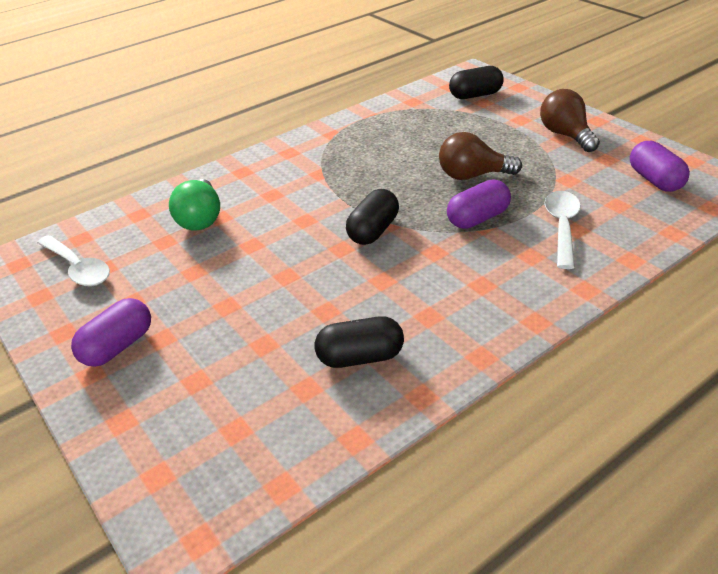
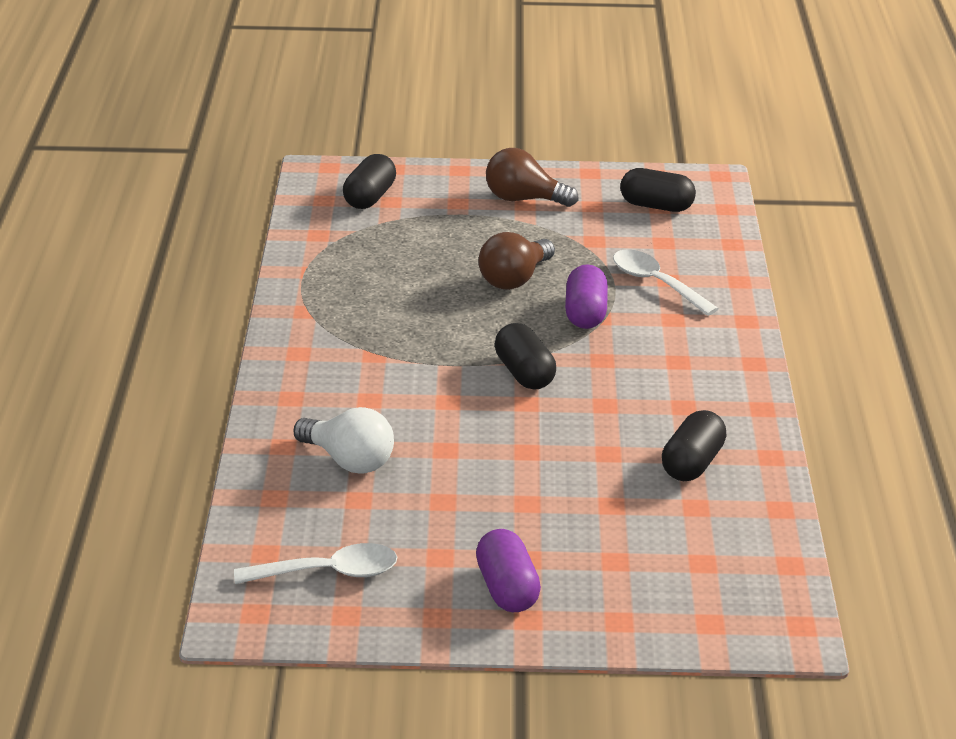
camera: 55 degrees left, 5 degrees down
(200, 219) = (349, 460): green light bulb -> white light bulb
(655, 180) = (656, 206): purple capsule -> black capsule

